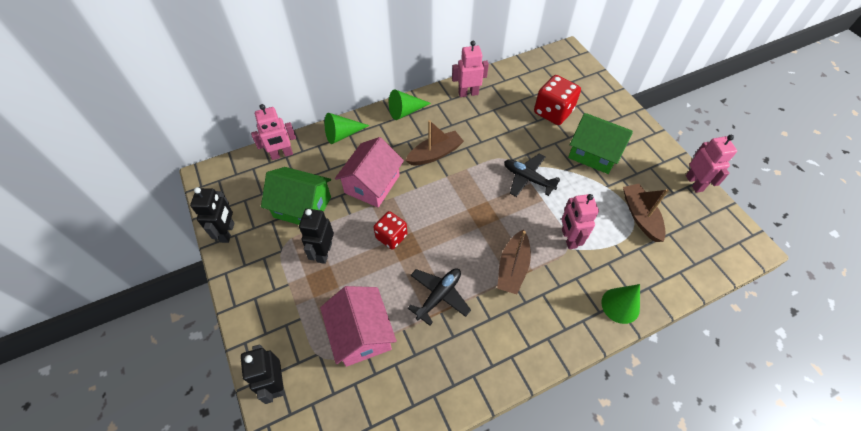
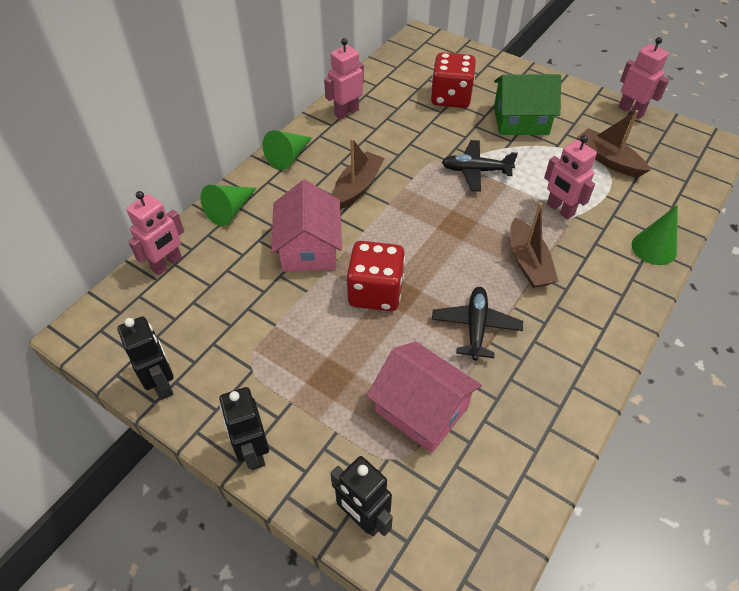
camera: 30 degrees left, 5 degrees down
(302, 207) = (241, 310): green house -> none
(324, 252) = (308, 346): black robot -> black robot (253, 452)
(391, 236) = (375, 292): red dice -> red dice, size x1.53

